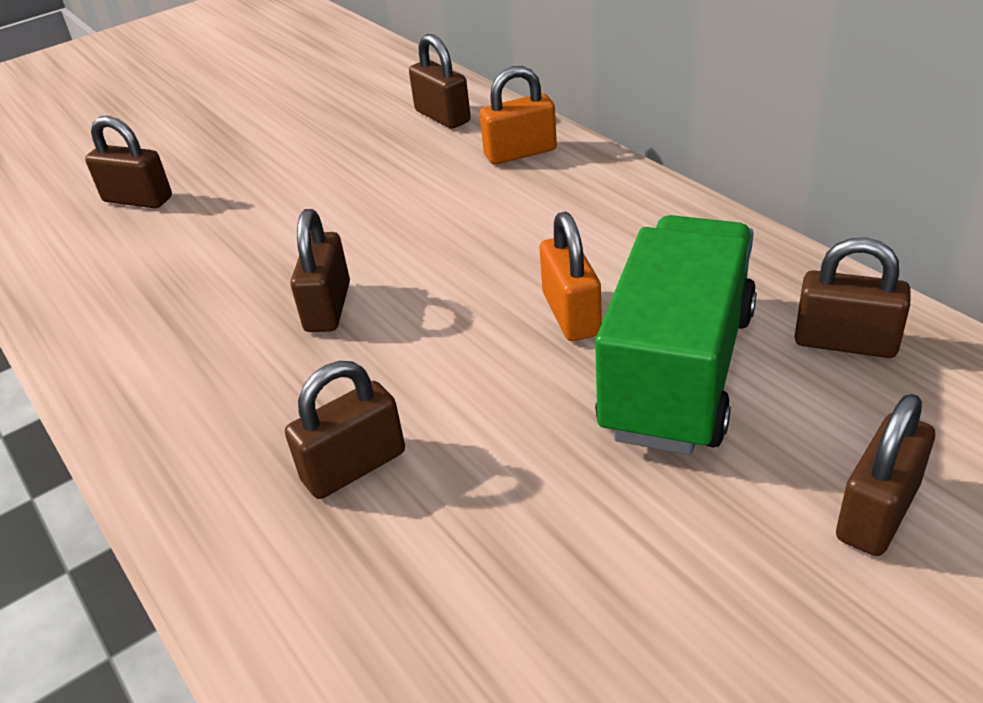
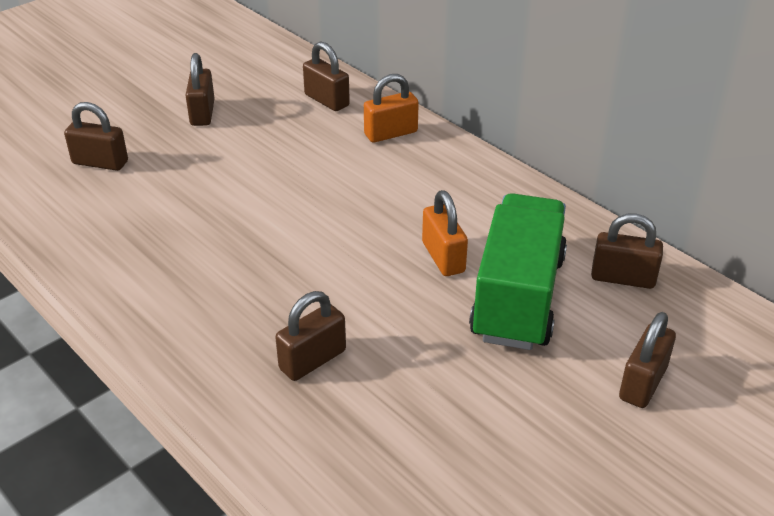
camera: 10 degrees left, 0 degrees up
(328, 307) = (270, 250): brown padlock -> brown padlock (202, 113)

